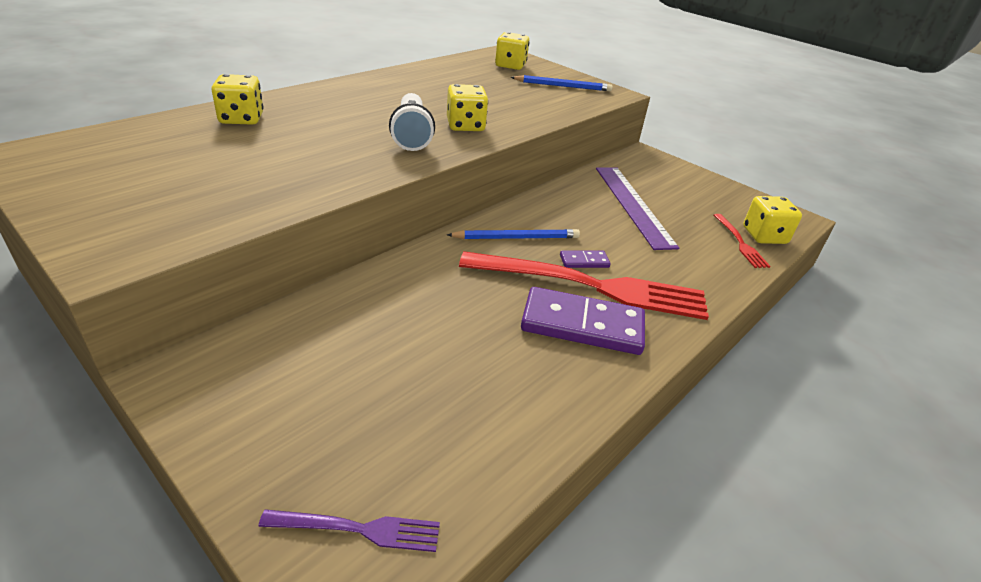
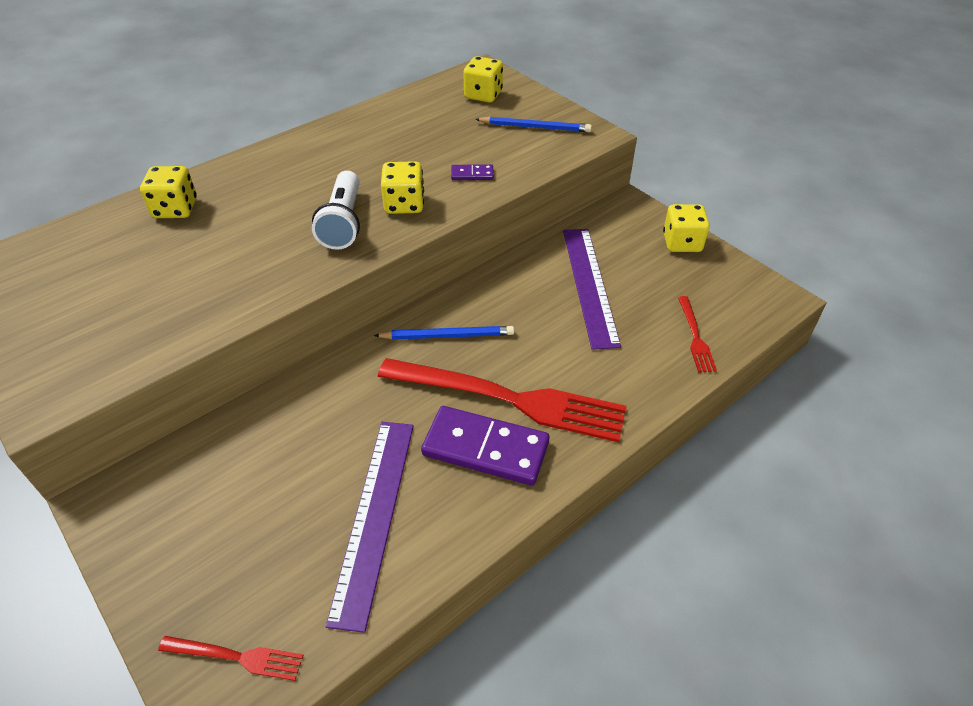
camera: 10 degrees right, 10 degrees up
(358, 529) = (236, 657): purple fork -> red fork
(486, 384) = (374, 516): none -> purple ruler
(584, 261) = (511, 366): purple domino -> purple domino (472, 174)
(764, 236) = (728, 326): yellow dice -> yellow dice (682, 243)

